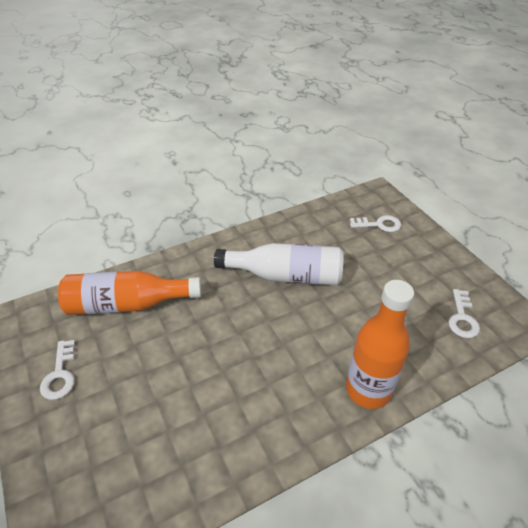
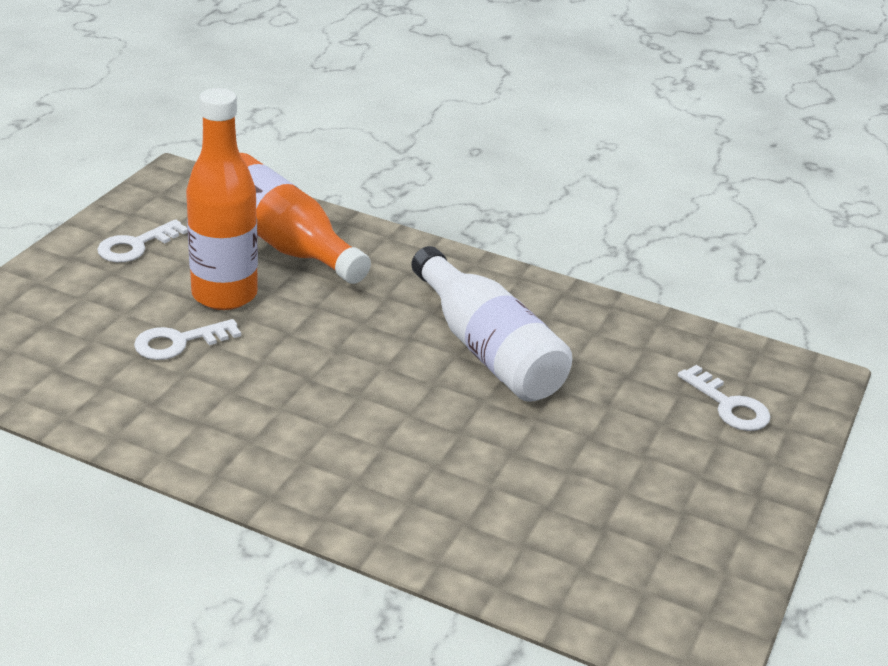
camera: 50 degrees right, 10 degrees down
(368, 390) = (360, 503): orange bottle -> orange bottle (224, 295)
(462, 318) = (618, 568): white key -> white key (178, 342)

